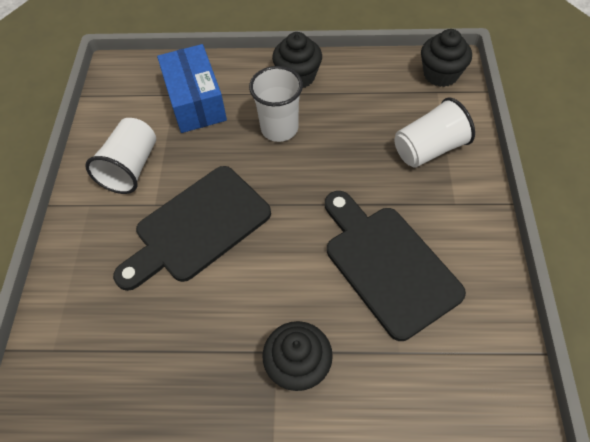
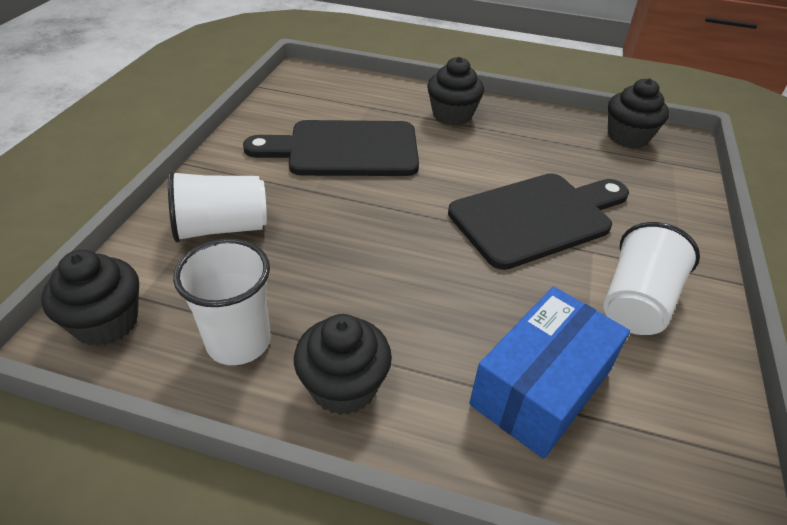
camera: 170 degrees left, 15 degrees down
(91, 387) = (627, 137): none -> black cupcake
(195, 101) = (541, 387): blue box -> blue box turned 45 degrees clockwise
(279, 128) = (407, 303): white cup -> white cup (239, 342)
(387, 264) = (344, 149): black cutting board -> black cutting board turned 105 degrees clockwise

